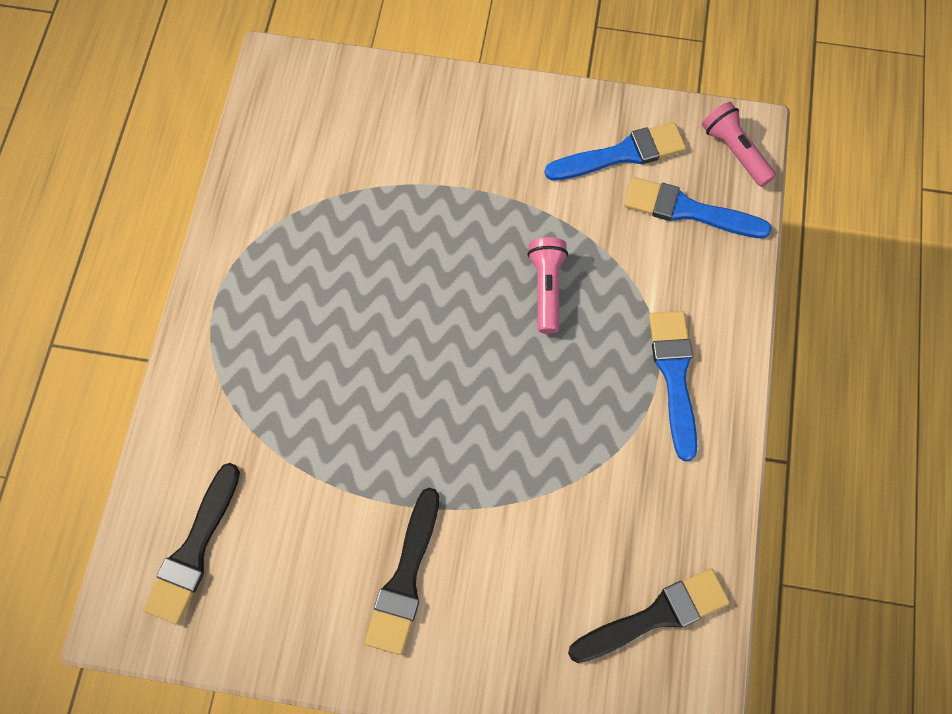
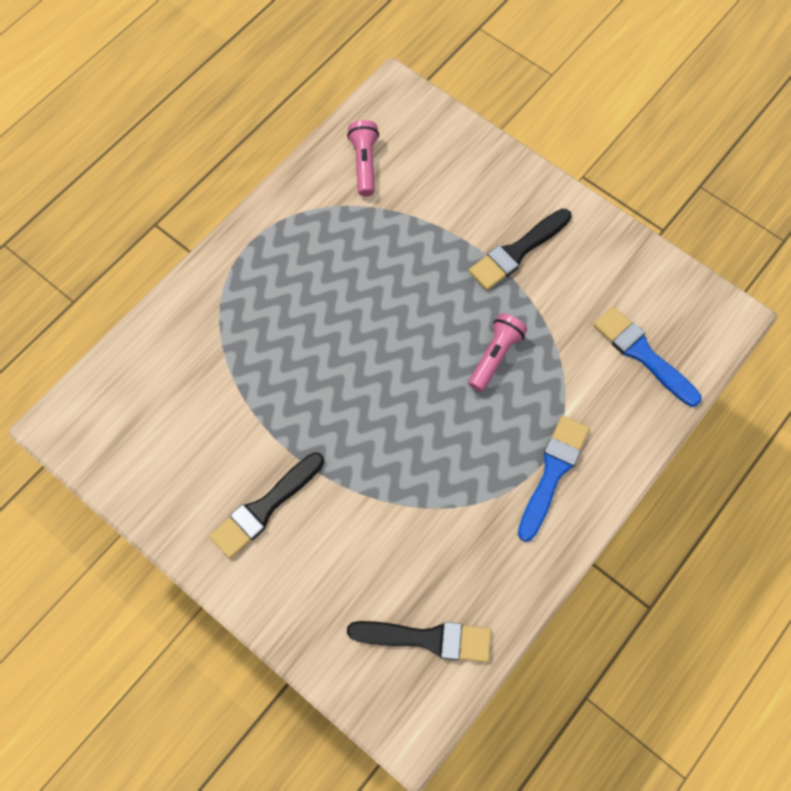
camera: 30 degrees right, 0 degrees up
(194, 550) = (135, 406): black brush -> black brush (517, 252)
(622, 154) = (616, 285): blue brush -> none
(735, 151) = (709, 328): pink flashlight -> pink flashlight (364, 163)

